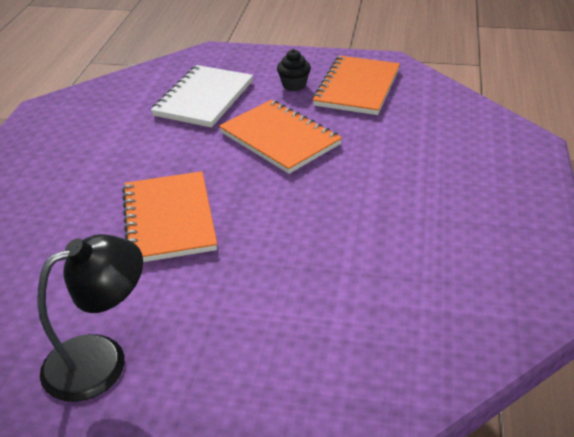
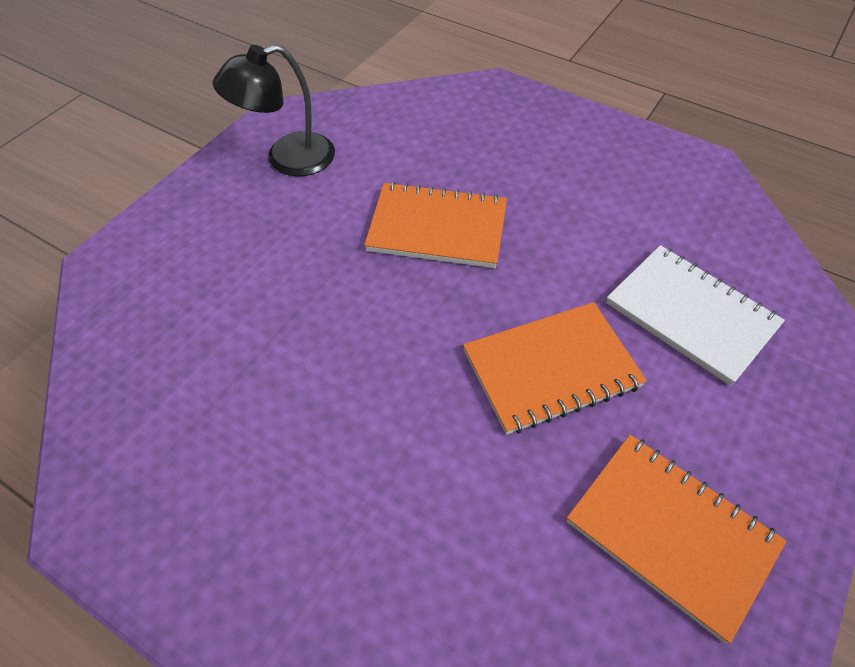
camera: 110 degrees right, 15 degrees up
(101, 359) = (287, 159): black lamp -> black lamp turned 75 degrees clockwise
(294, 85) = (704, 439): black cupcake -> none

